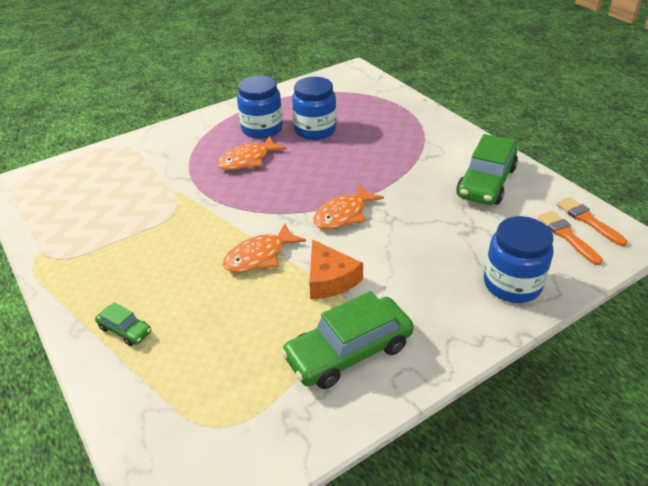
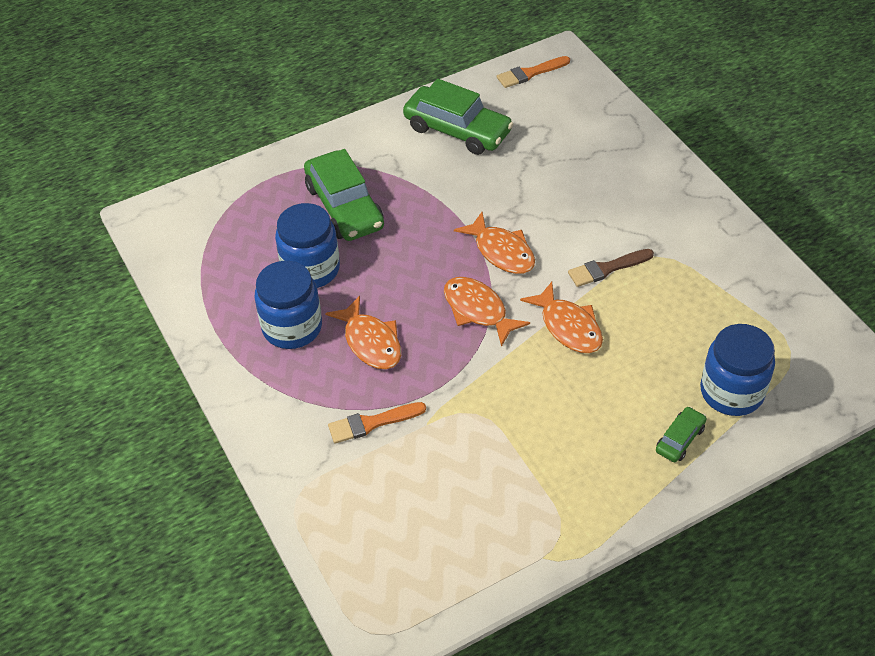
camera: 85 degrees left, 10 degrees up
(278, 206) = (478, 310): none -> orange fish
(330, 279) = (607, 268): orange cheese -> brown brush
(348, 351) = (702, 260): green car -> green car (344, 206)
(512, 284) = (618, 141): blue jar -> blue jar (731, 392)
(567, 236) = (552, 92): orange brush -> orange brush (372, 423)

